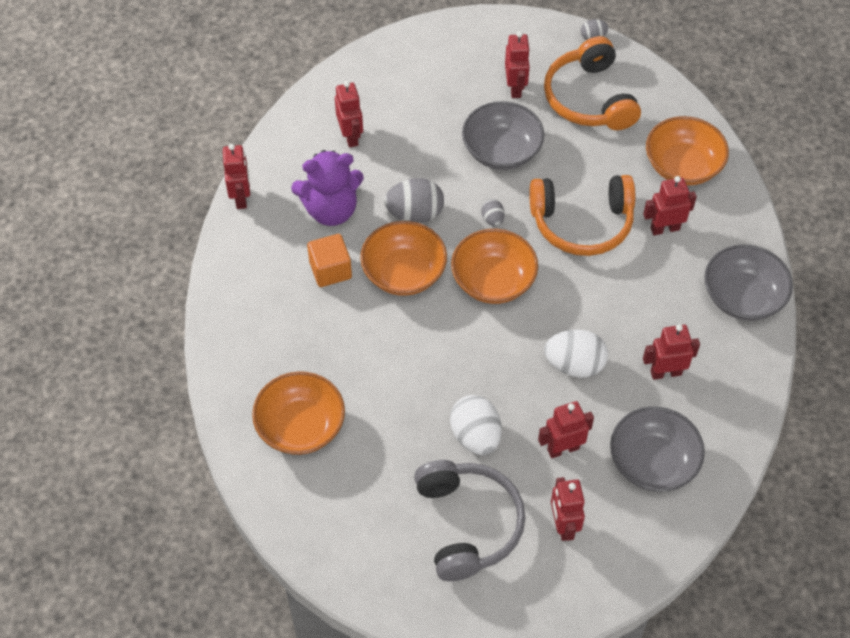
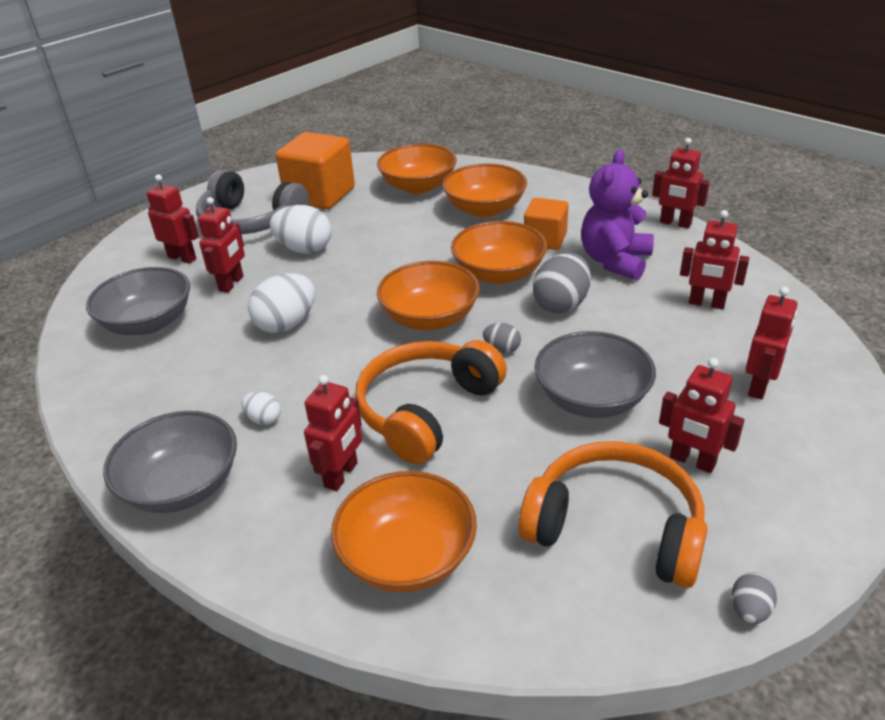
camera: 130 degrees right, 20 degrees down
(308, 343) = (485, 209): none -> orange bowl
(377, 503) = (320, 195): none -> orange cube
(664, 300) = (264, 419): none -> white egg
(665, 372) = (199, 375): red robot -> red robot (759, 386)

